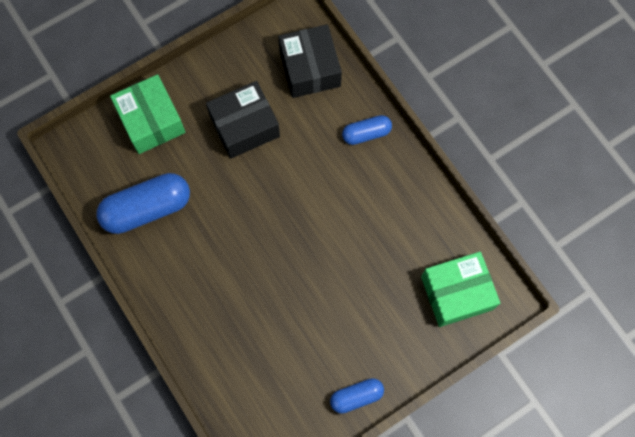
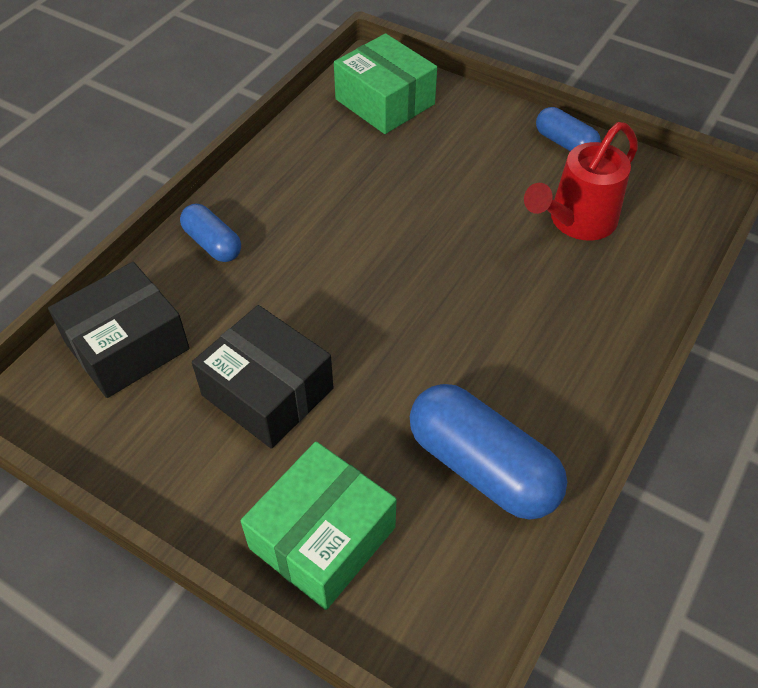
camera: 115 degrees left, 20 degrees down
(281, 358) = (576, 221): none -> red watering can

